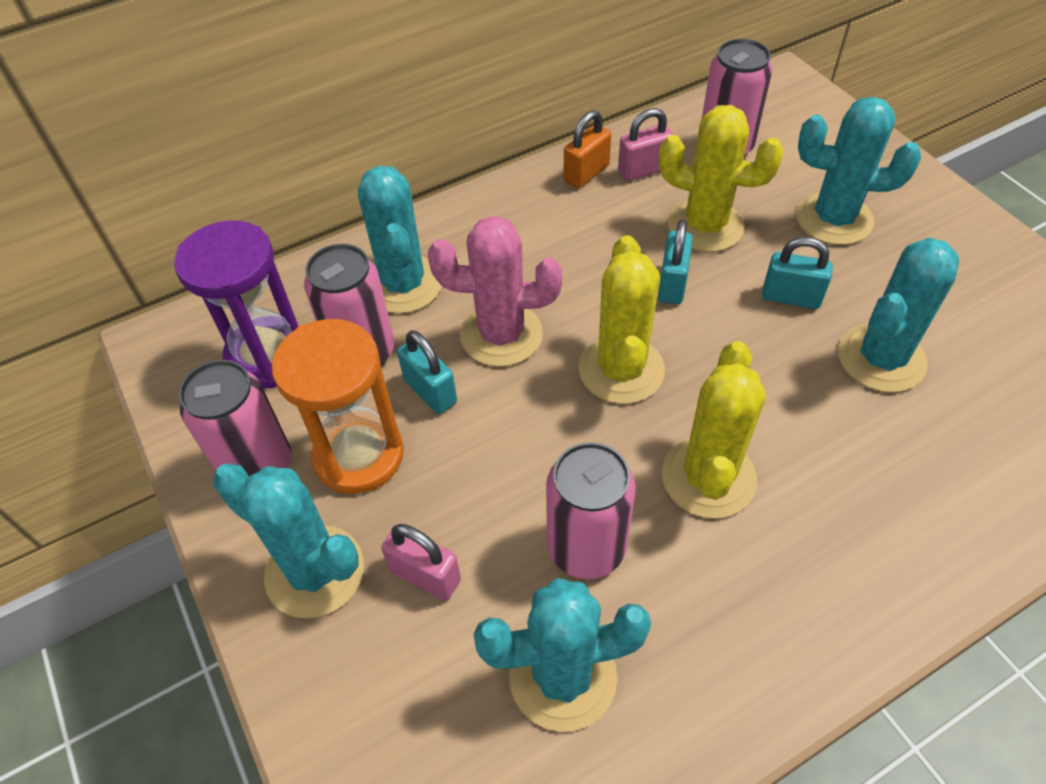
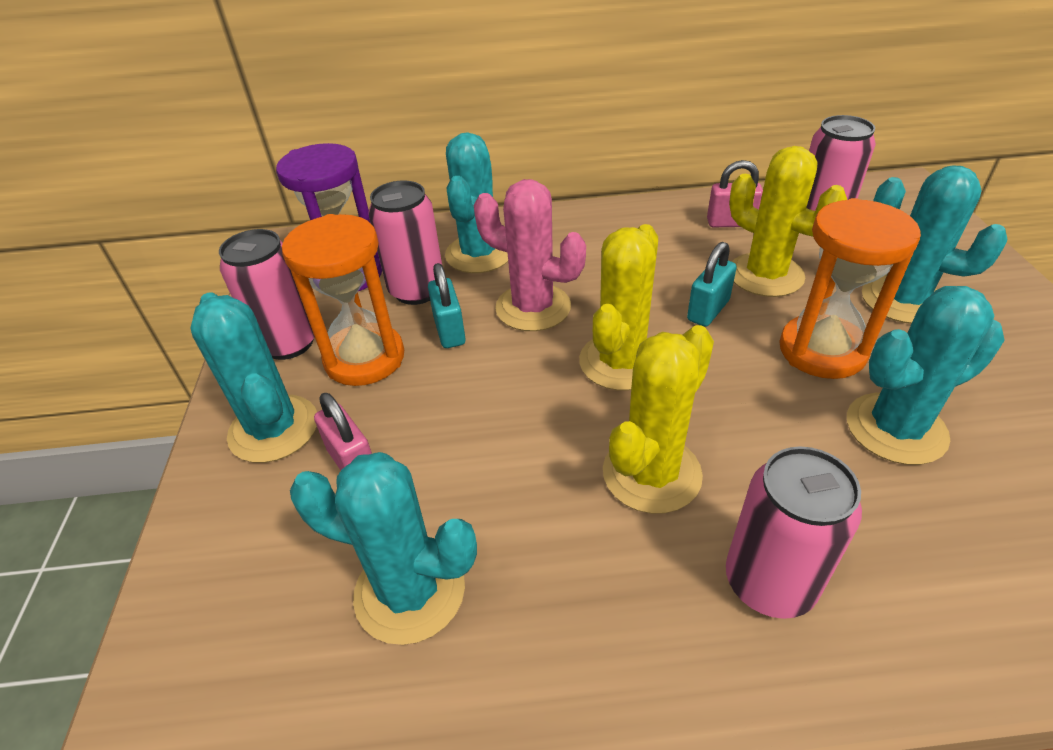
camera: 25 degrees right, 10 degrees down
(586, 173) = (677, 214): orange padlock -> none
(586, 547) = (500, 491): pink can -> pink can (769, 582)
(791, 297) = (822, 350): turquoise padlock -> orange hourglass

